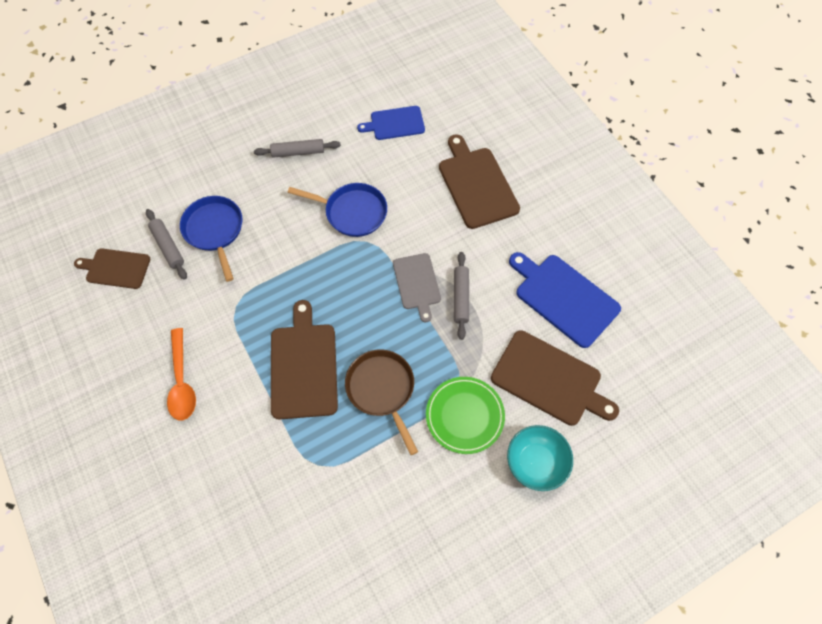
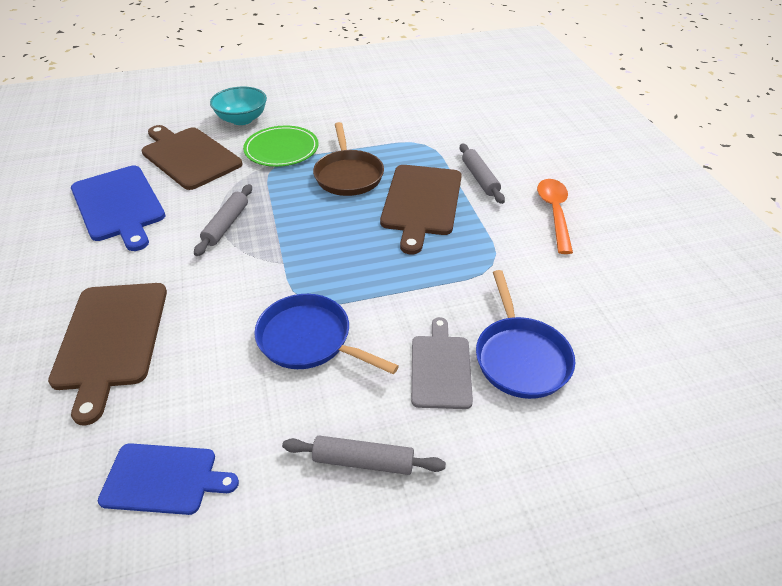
camera: 165 degrees left, 20 degrees down
(116, 268) = (665, 336): brown cutting board -> none
(168, 247) = (591, 349): grey rolling pin -> grey rolling pin (480, 178)
(417, 283) = (267, 245): grey cutting board -> grey cutting board (440, 368)

